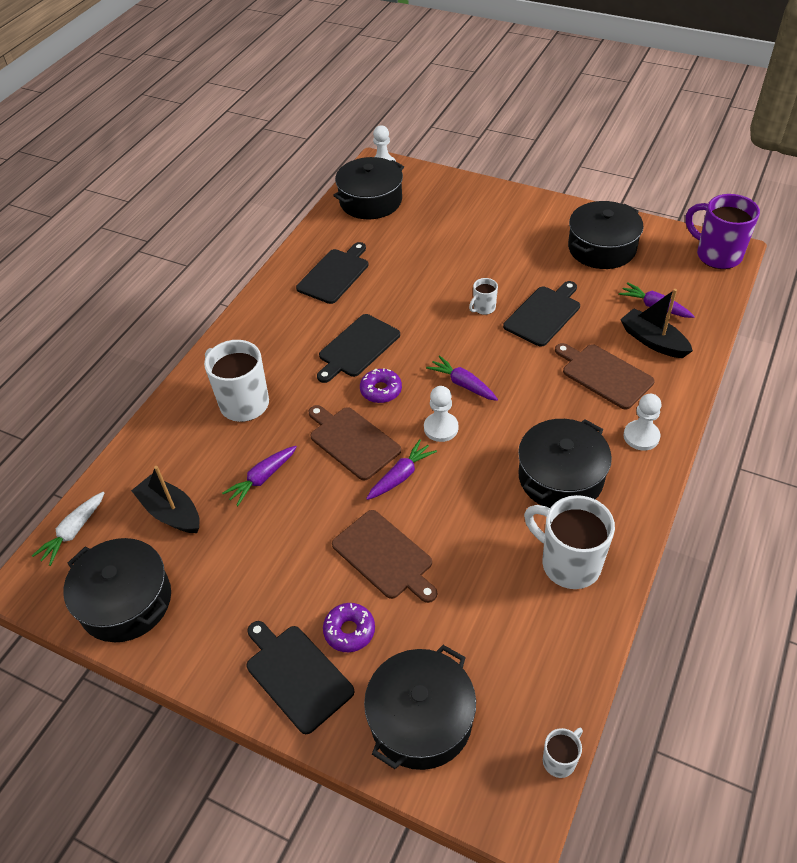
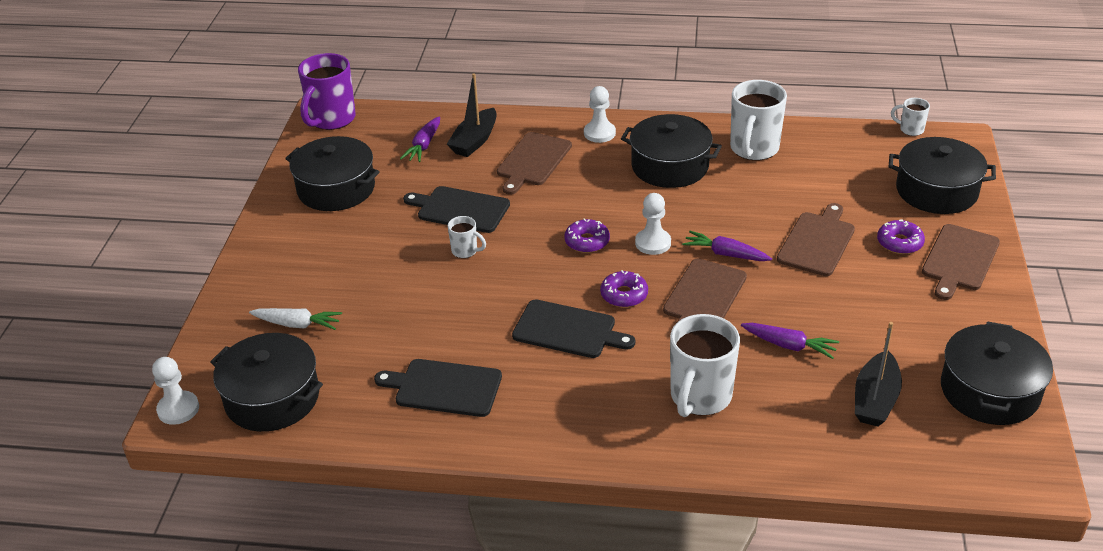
camera: 110 degrees left, 10 degrees down
(73, 532) = (955, 470): white carrot -> white carrot (297, 324)
(296, 675) = (959, 260): black cutting board -> brown cutting board
(463, 384) = (587, 242): purple carrot -> purple donut

